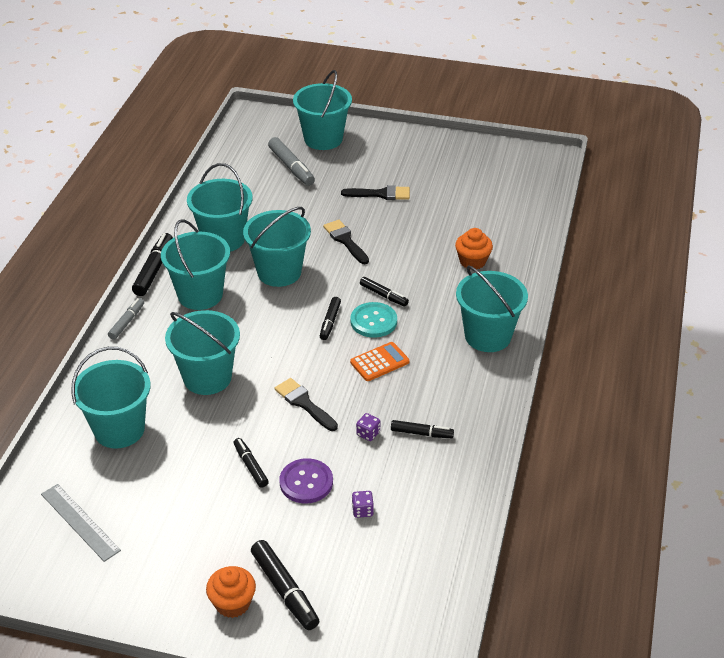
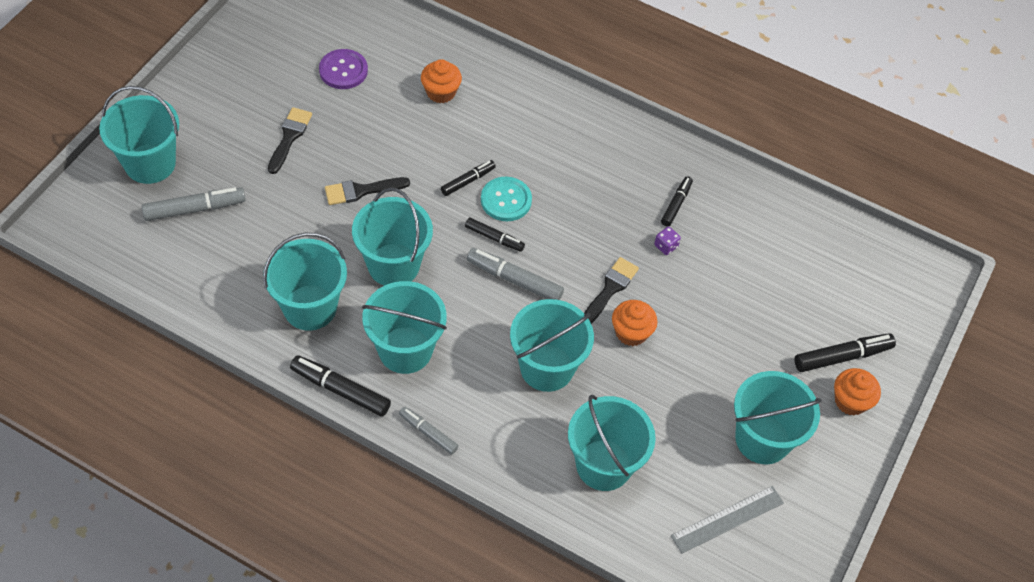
camera: 80 degrees left, 15 degrees up
(250, 466) = (685, 353): black marker -> none
(261, 425) = (631, 332): none -> orange cupcake
(290, 342) = (514, 280): none -> grey marker
(304, 403) = (610, 289): black brush -> black brush turned 150 degrees clockwise
(306, 482) = (717, 311): purple button -> purple button (343, 70)
(362, 510) = (761, 275): purple dice -> none
(379, 362) = (569, 211): orange calculator -> none
(487, 336) = (558, 115): turquoise bucket -> turquoise bucket (762, 439)

